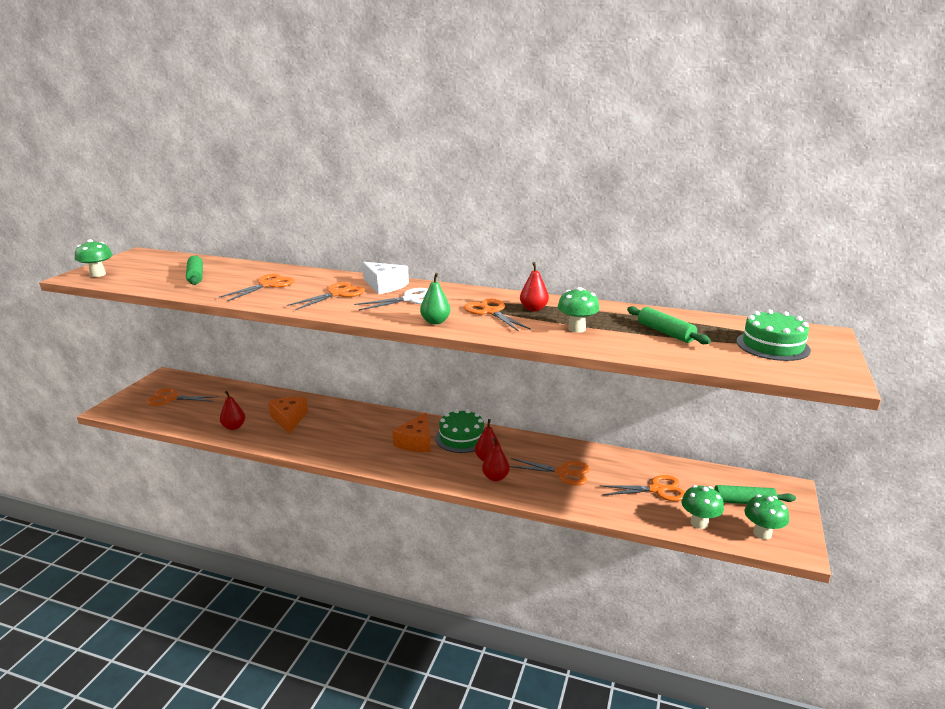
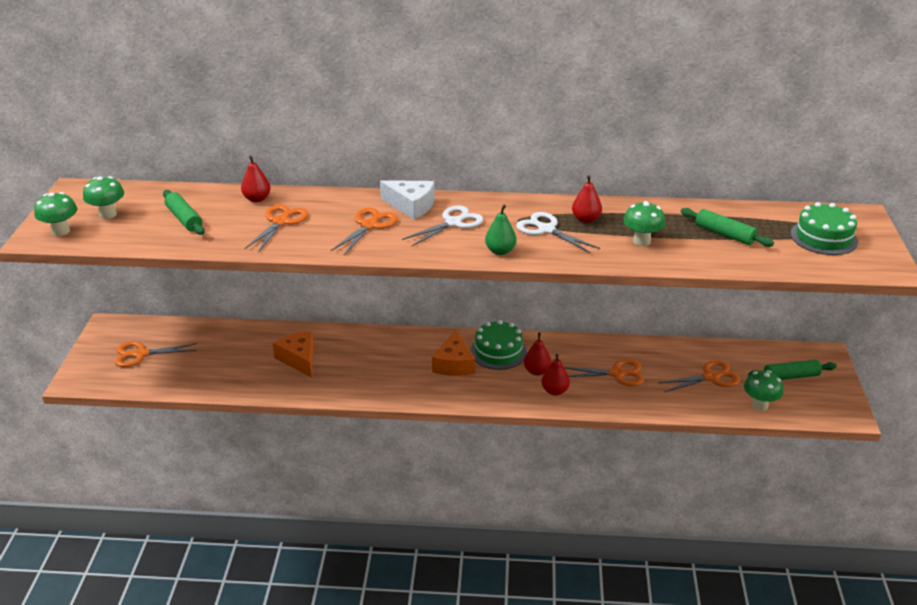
camera: 15 degrees left, 10 degrees up
(234, 427) = (243, 379): red pear -> red pear (257, 199)
(490, 312) = (546, 229): orange scissors -> white scissors
(762, 533) = (816, 405): green mushroom -> green mushroom (108, 214)

